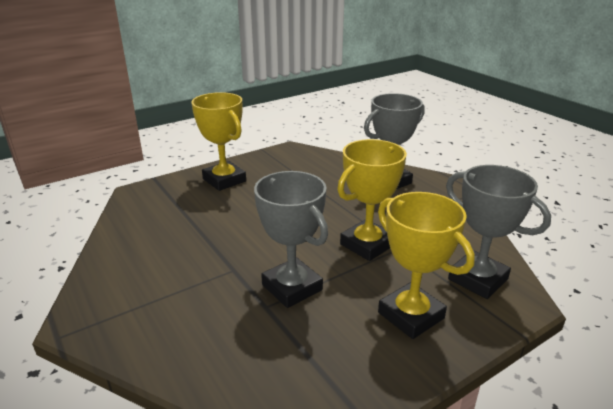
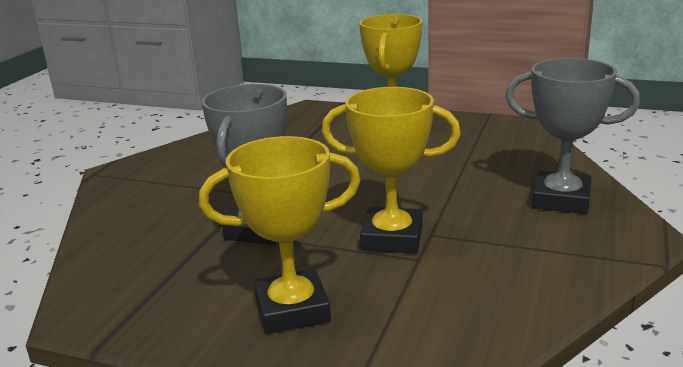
camera: 55 degrees right, 5 degrees down
(411, 315) = (292, 309): yellow trophy -> yellow trophy turned 60 degrees clockwise
(478, 279) = (427, 333): grey trophy -> none

